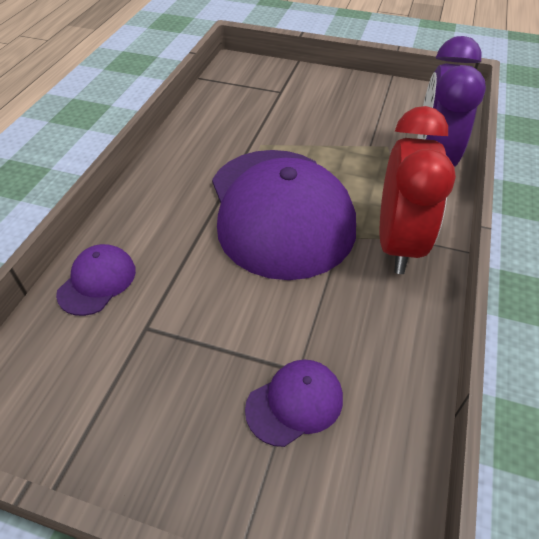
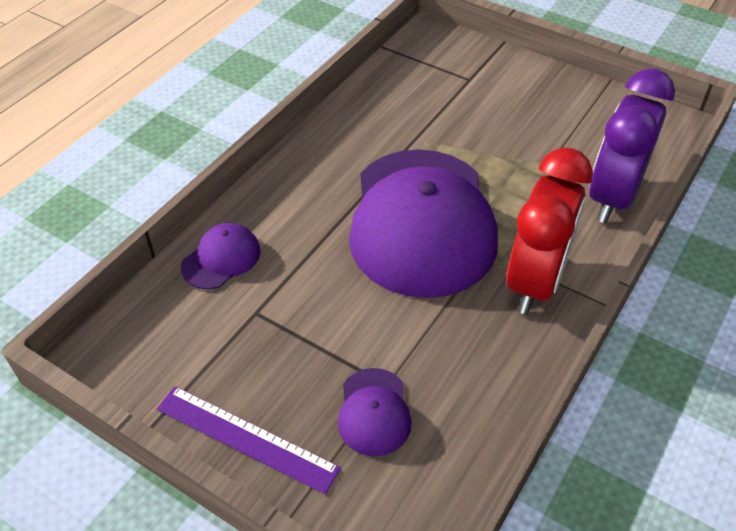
camera: 15 degrees right, 0 degrees up
(169, 467) = (246, 438): none -> purple ruler
(294, 403) = (374, 412): purple cap -> purple cap turned 105 degrees clockwise

